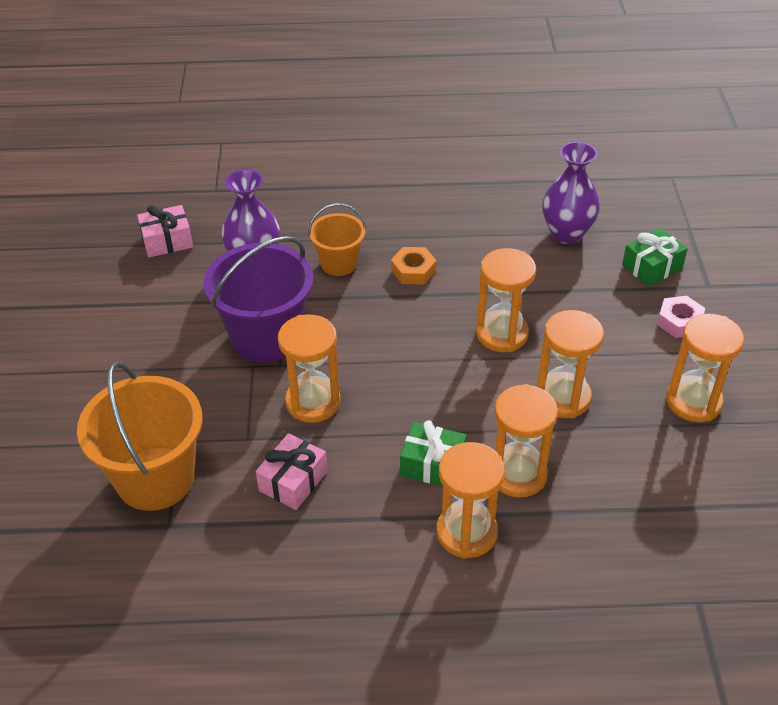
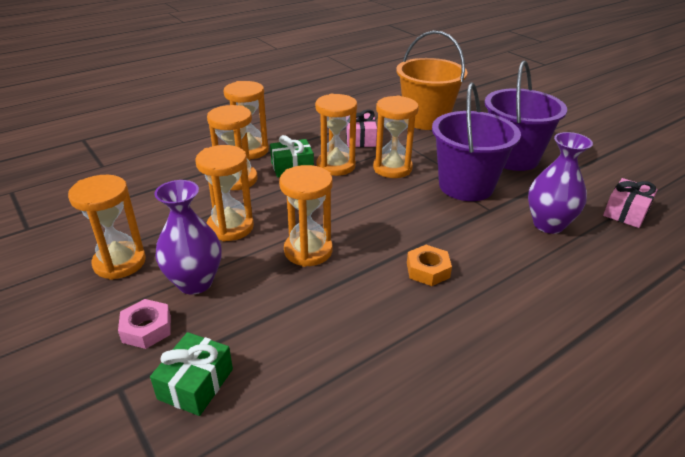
camera: 145 degrees right, 10 degrees down
(156, 350) = (513, 158): none -> purple bucket
(339, 263) = (490, 250): orange bucket -> none
(376, 440) = (336, 166): none -> orange hourglass
(566, 233) = (319, 384): purple vase -> purple vase (195, 282)

